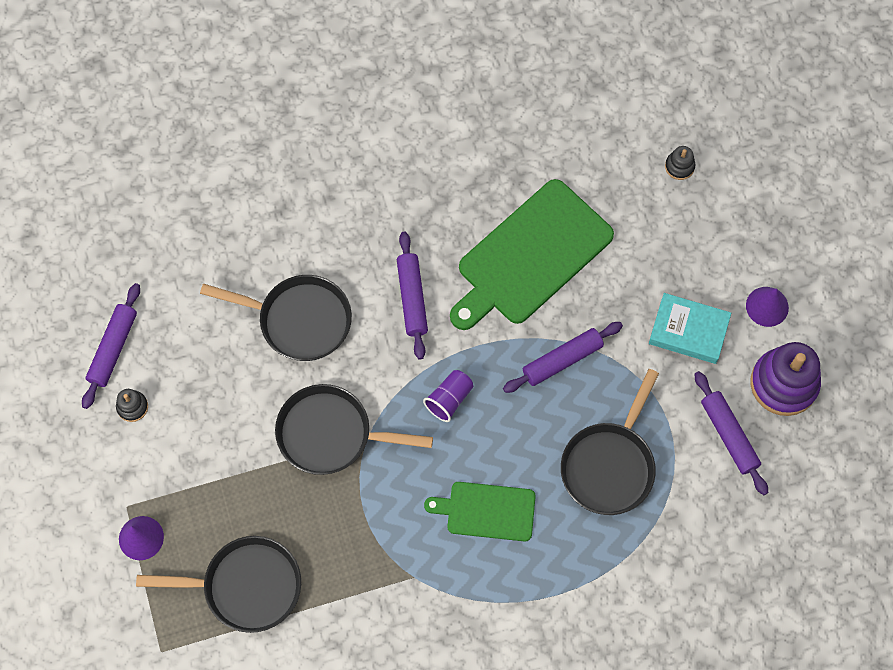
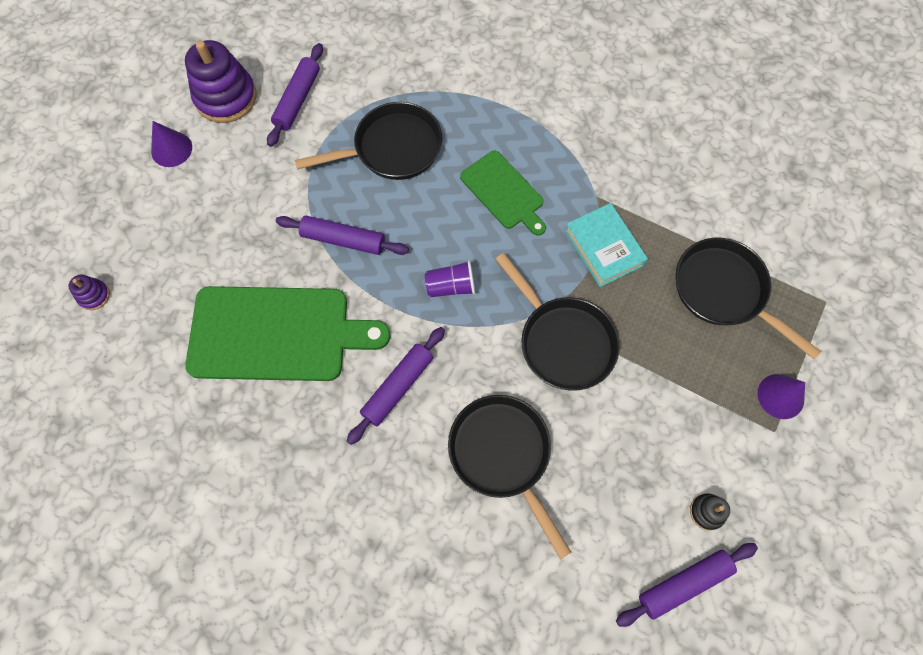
camera: 135 degrees left, 0 degrees up
(679, 166) = (94, 295): black stacking toy -> purple stacking toy
(688, 331) = (239, 181): turquoise book -> turquoise book (604, 248)

